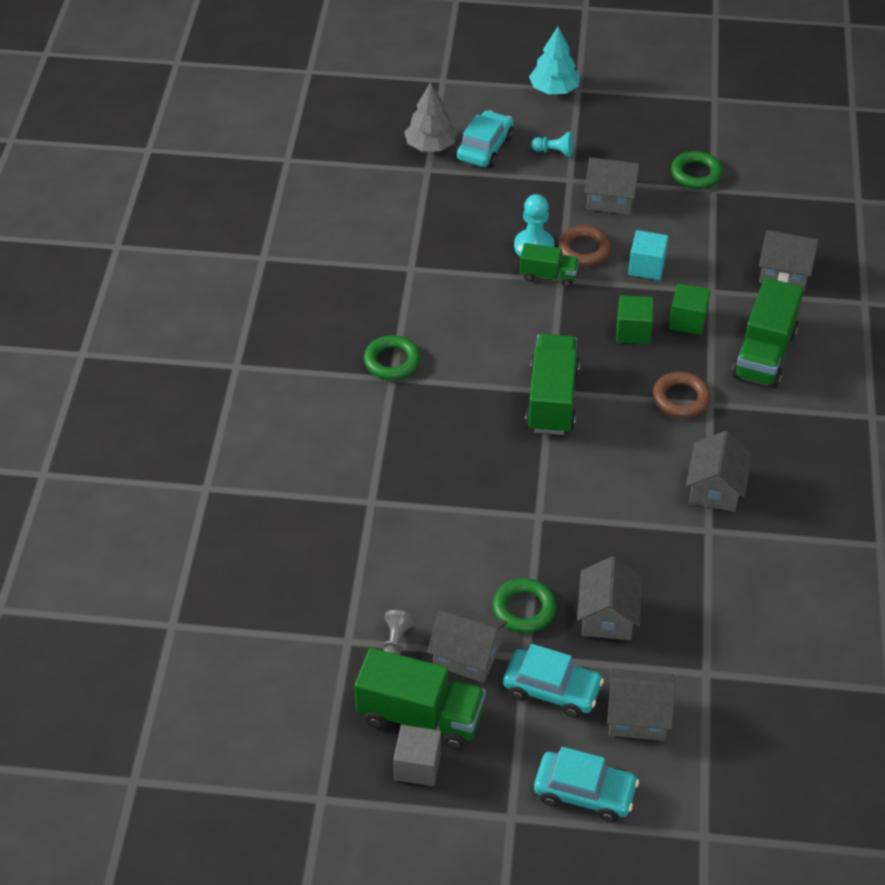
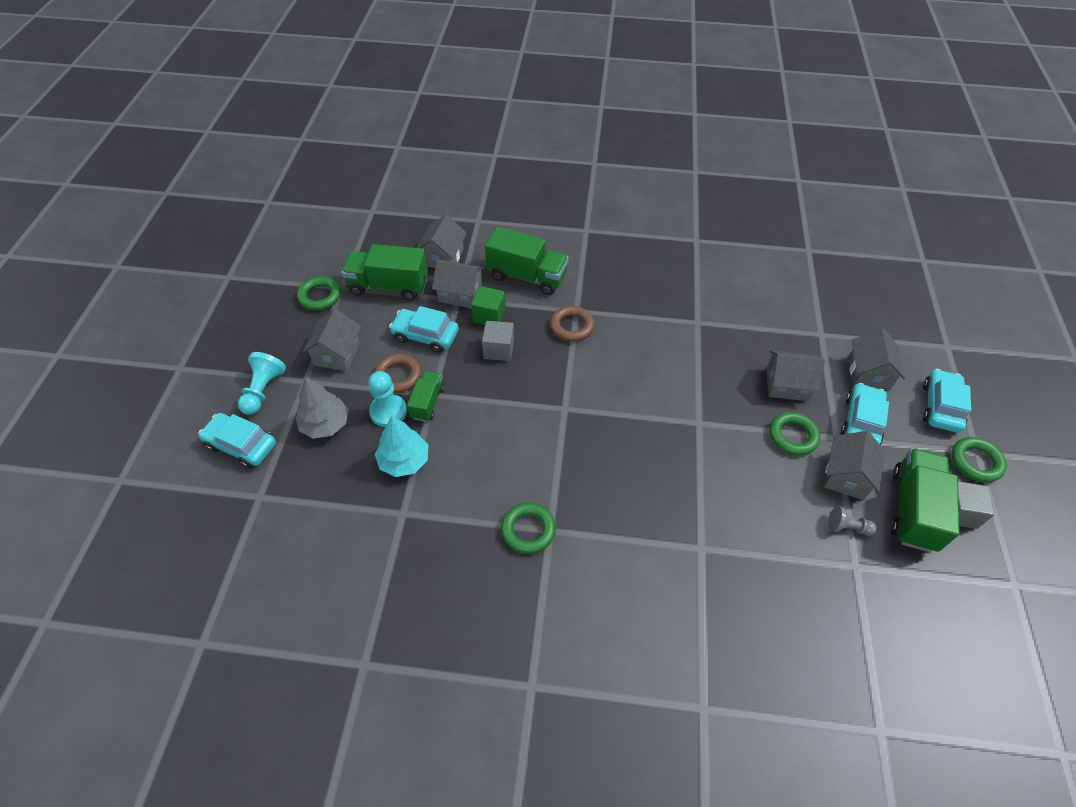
camera: 90 degrees left, 5 degrees up
(430, 146) = (223, 493): grey tree -> grey tree (325, 424)
(494, 809) = (975, 462): none -> green ring
(552, 400) = (574, 407): green truck -> green truck (389, 286)
(554, 89) = (173, 386): turquoise tree -> turquoise tree (404, 461)
(554, 152) = (263, 390): turquoise pawn -> turquoise pawn, size x1.57
(633, 331) = (498, 349): green cube -> grey cube
(646, 267) = (425, 336): turquoise cube -> turquoise car
(715, 488) = (658, 315): grey house -> grey house (460, 293)

